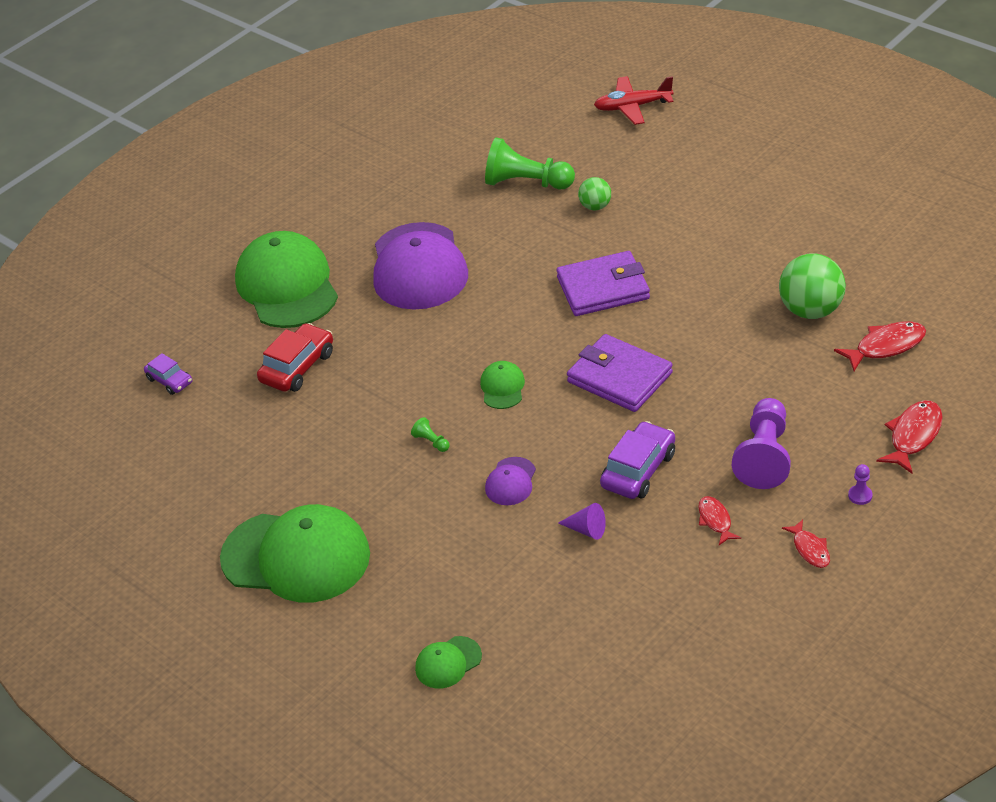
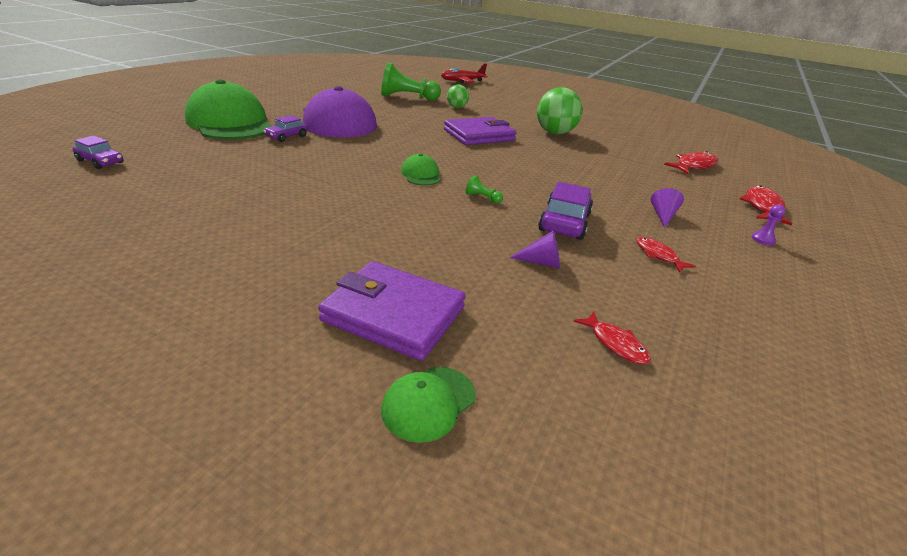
camera: 20 degrees left, 10 degrees down
(296, 557) = (209, 288): green cap -> none
(297, 367) = (233, 159): red car -> none
(354, 313) = (287, 136): none -> purple car
(431, 442) = (364, 202): green pawn -> green pawn (482, 198)
(510, 482) = (449, 228): purple cap -> none
(619, 377) = (515, 173): purple wallet -> purple wallet (394, 314)
(764, 456) = (663, 216): purple pawn -> purple cone
(810, 310) = (628, 150): green ball -> green ball (555, 133)
(810, 549) = (761, 275): red fish -> red fish (615, 344)

